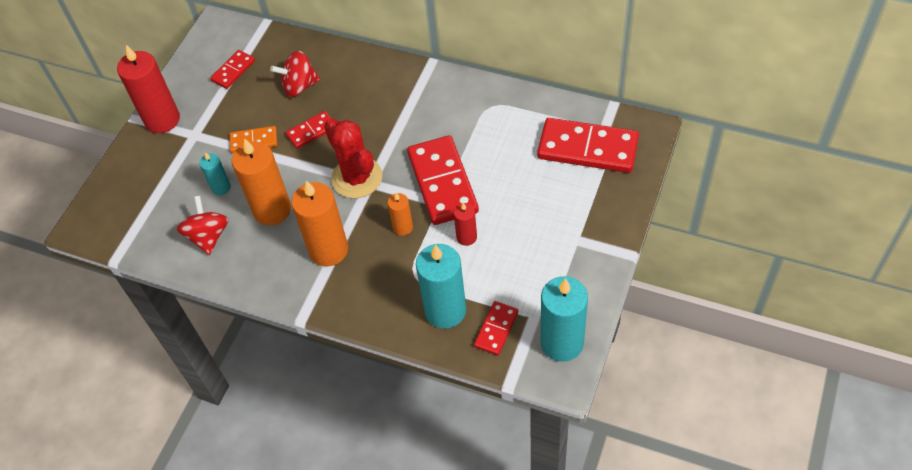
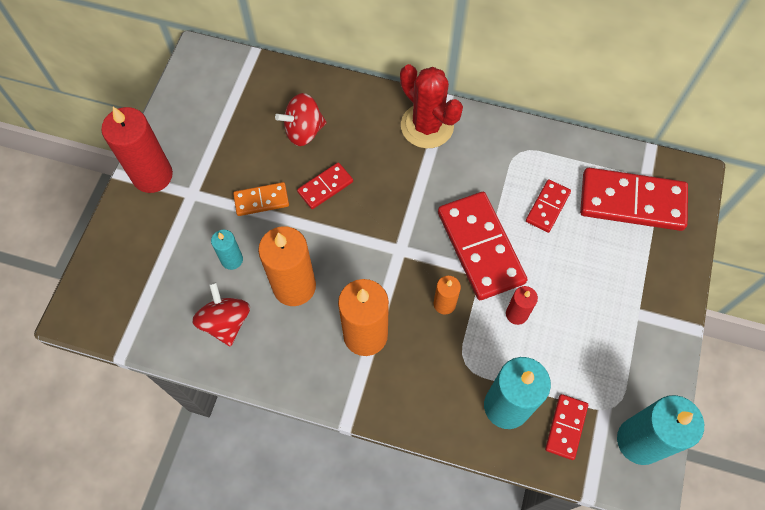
camera: 10 degrees left, 10 degrees up
(233, 71) = (226, 113): red domino -> red domino (547, 207)
(357, 178) = (384, 243): red cactus -> red cactus (427, 126)

